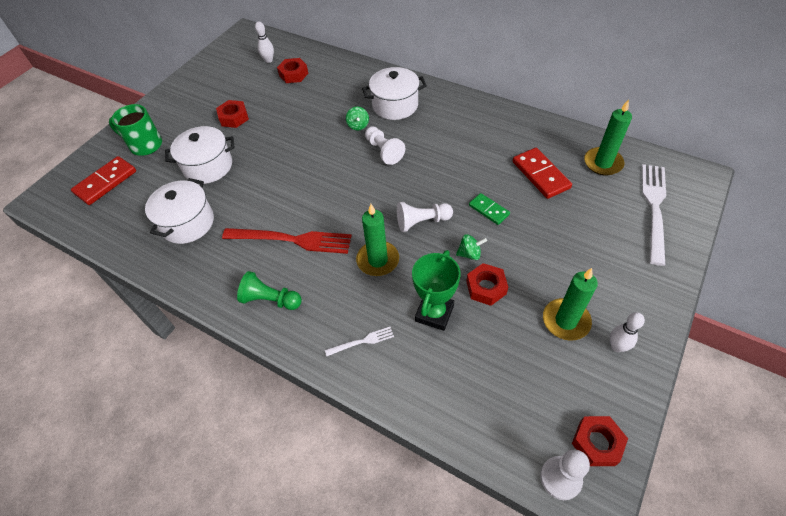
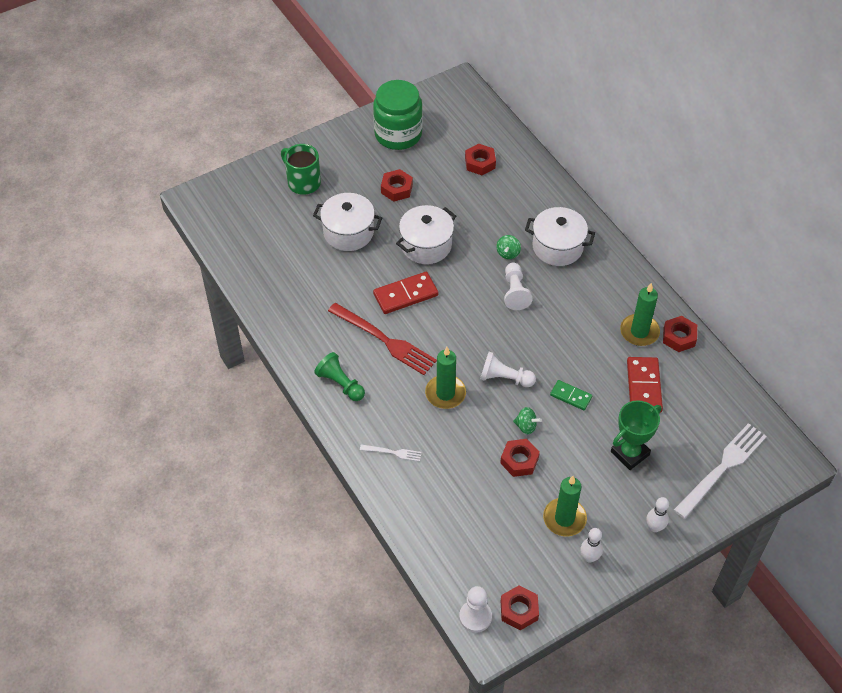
camera: 25 degrees right, 0 degrees up
(105, 182) = (254, 207): red domino -> red domino (405, 294)
(187, 223) = (306, 282): white pot -> white pot (426, 245)
(213, 80) = (398, 134): none -> green jar
(268, 60) = (464, 133): white bowling pin -> white bowling pin (654, 527)
(434, 313) = (463, 459): green trophy -> green trophy (630, 453)
(489, 210) = (571, 396): green domino -> green domino turned 45 degrees counterclockwise
(537, 127) = (679, 337): none -> red nut
(603, 163) = (712, 404): green candle -> green candle (639, 332)

